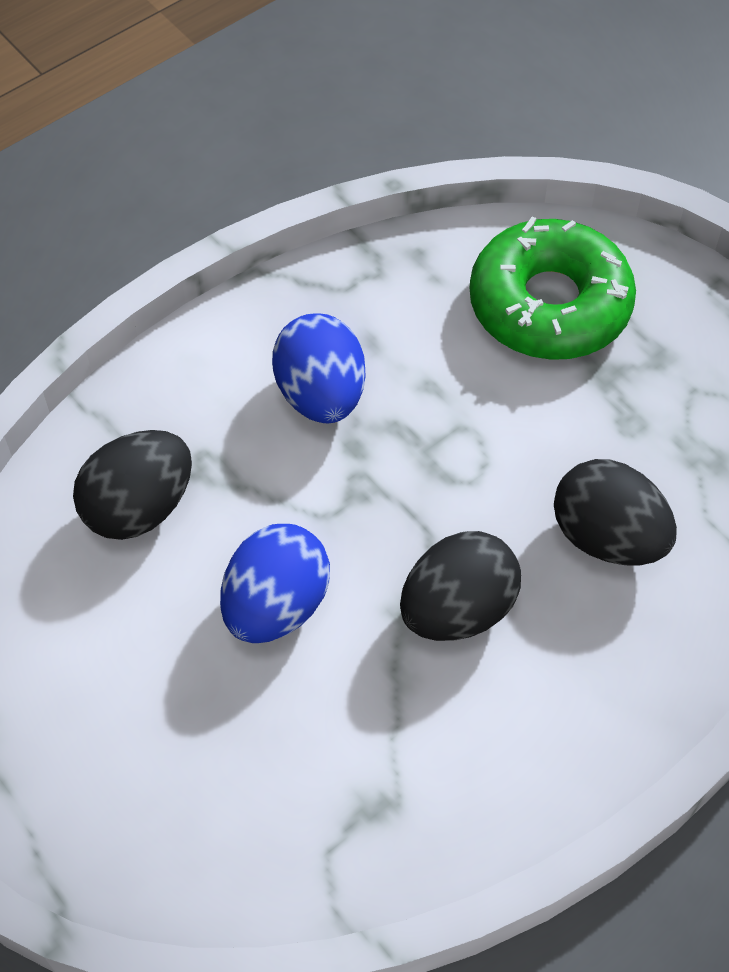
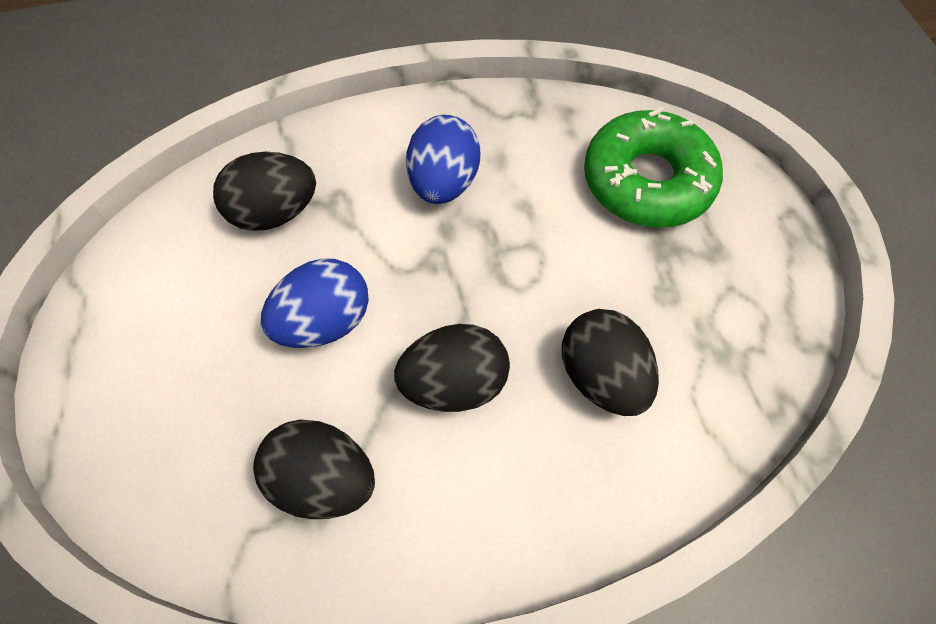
camera: 25 degrees right, 5 degrees up
(374, 765) = (323, 479): none -> black egg

